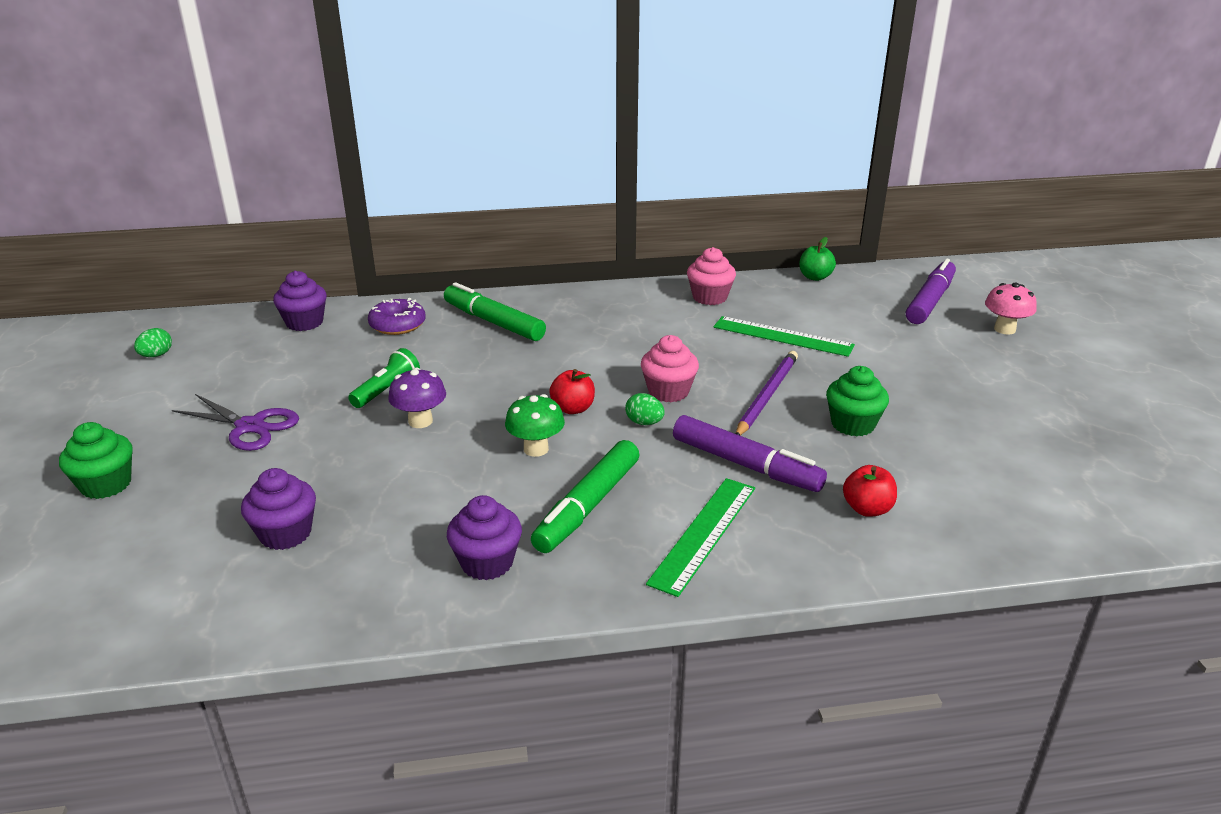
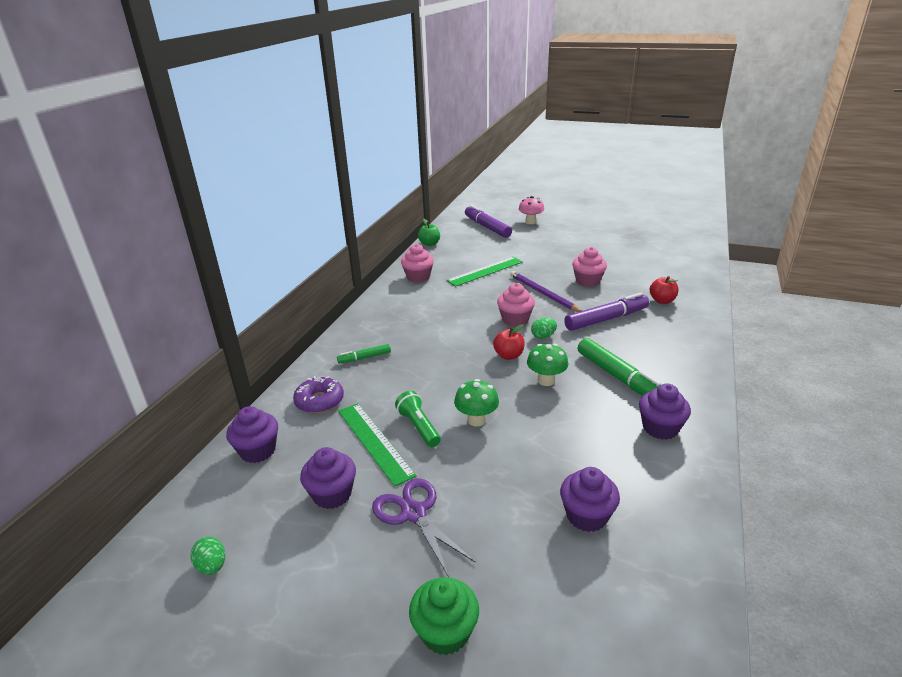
camera: 60 degrees left, 0 degrees up
(250, 426) = (414, 513): purple scissors -> purple scissors turned 90 degrees counterclockwise
(260, 377) = (332, 494): none -> purple cupcake
(420, 421) = (476, 420): purple mushroom -> green mushroom
(493, 322) = (364, 358): green marker -> green marker, size x0.53
(703, 534) = (663, 349): green ruler -> green ruler (374, 442)
(853, 424) = (587, 281): green cupcake -> pink cupcake

